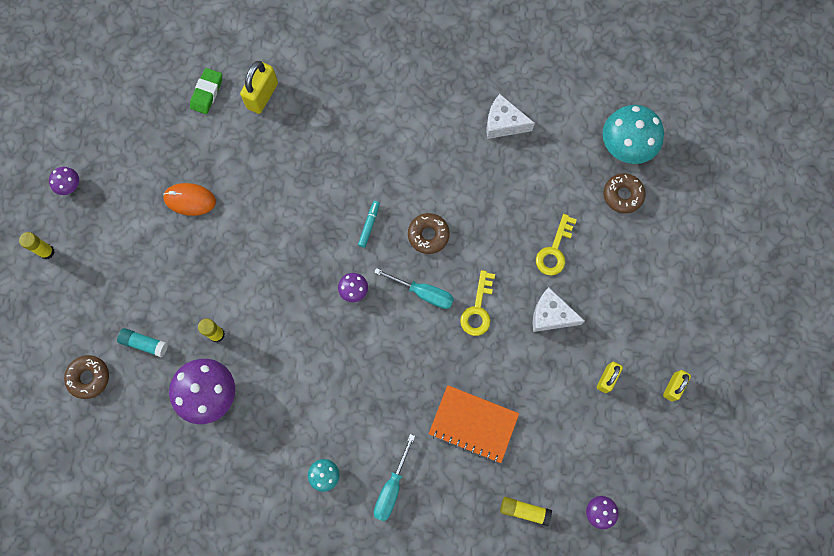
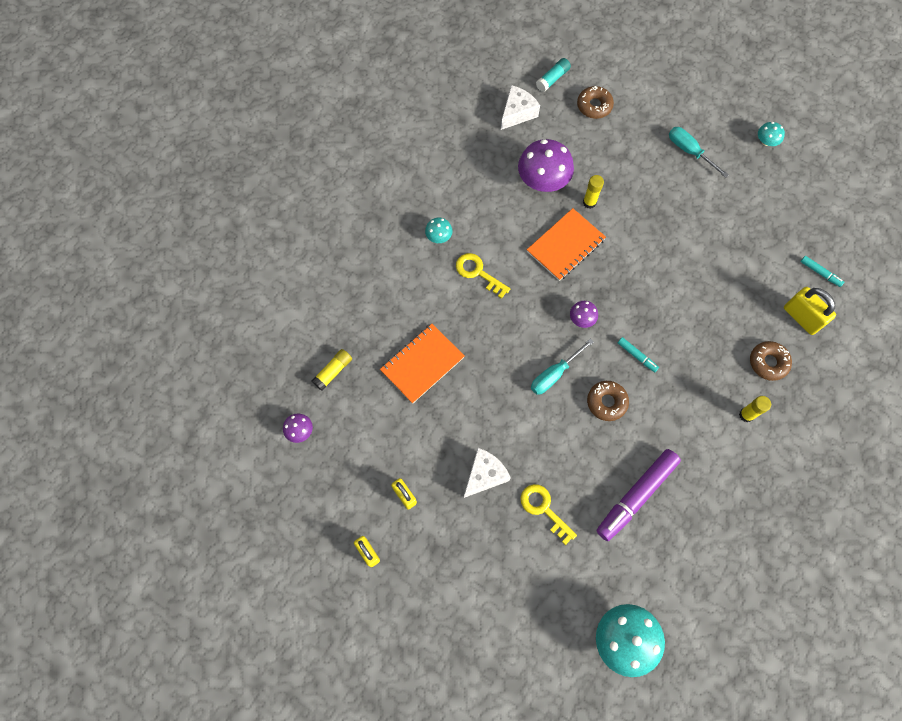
camera: 115 degrees right, 5 degrees down
(47, 252) = (712, 109): yellow glue stick -> yellow glue stick (746, 415)
(69, 185) = (766, 141): purple mushroom -> turquoise mushroom
(144, 343) = (605, 150): turquoise glue stick -> turquoise glue stick (552, 79)
(190, 200) = (718, 223): orange mouse -> none
(207, 93) = (820, 273): green eraser -> turquoise marker
(279, 338) = (565, 245): none -> orange notebook
(392, 488) = (404, 280): turquoise screwdriver -> turquoise screwdriver (689, 151)
(478, 309) = (519, 413): yellow key -> yellow key (478, 273)
(503, 123) = (694, 524): white cheese -> white cheese (517, 113)
(503, 178) = (636, 496): none -> purple marker
(622, 195) = (572, 606): brown donut -> brown donut (768, 362)

